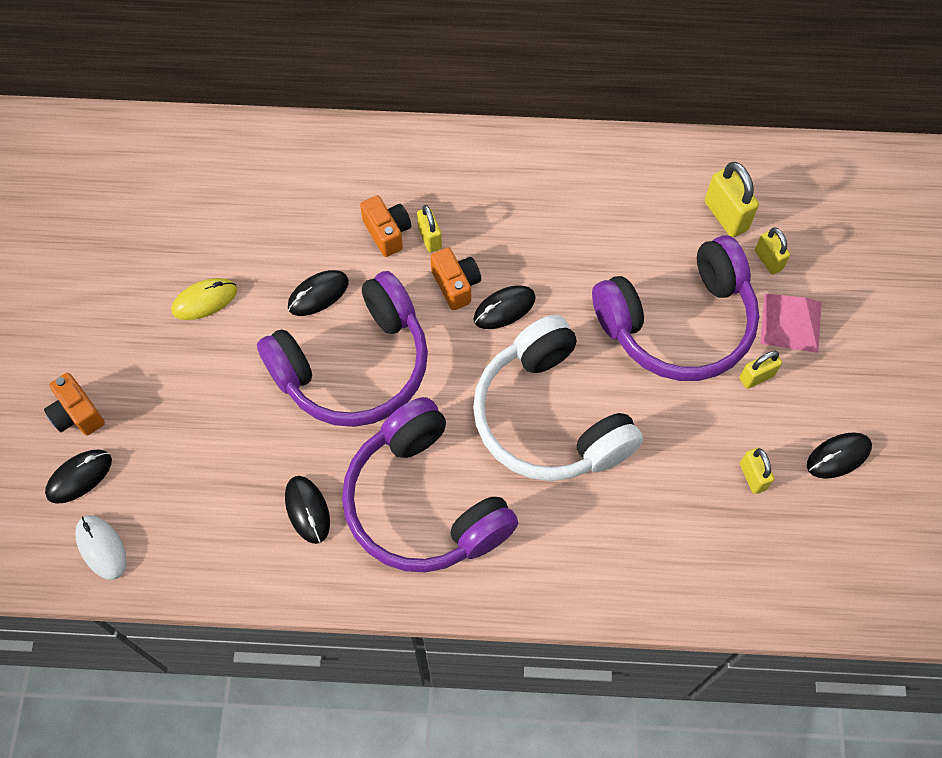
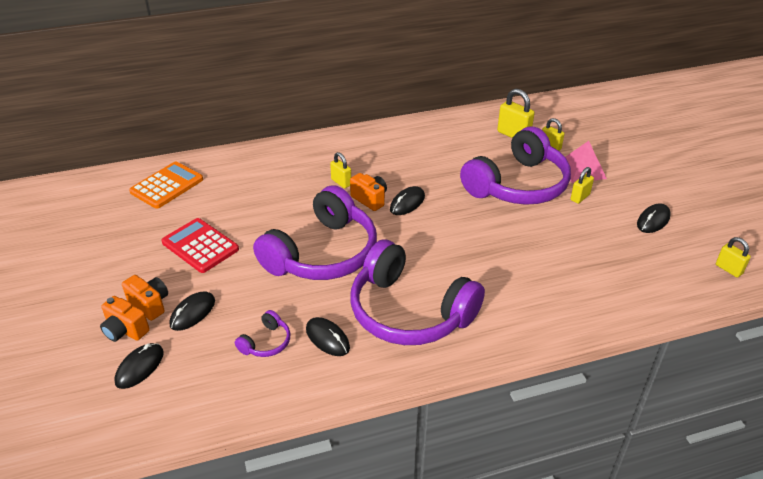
camera: 20 degrees left, 25 degrees down
(101, 548) = (174, 406): white mouse -> none
(195, 171) = (167, 186): none -> orange calculator
(204, 300) = (200, 246): yellow mouse -> red calculator
(233, 490) = (266, 342): none -> purple headphones
(318, 294) = (280, 224): black mouse -> black mouse (192, 313)
(387, 233) = (312, 186): orange camera -> orange camera (150, 304)
(549, 417) = (467, 246): white headphones -> none
(752, 476) = (611, 242): yellow padlock -> yellow padlock (728, 269)

